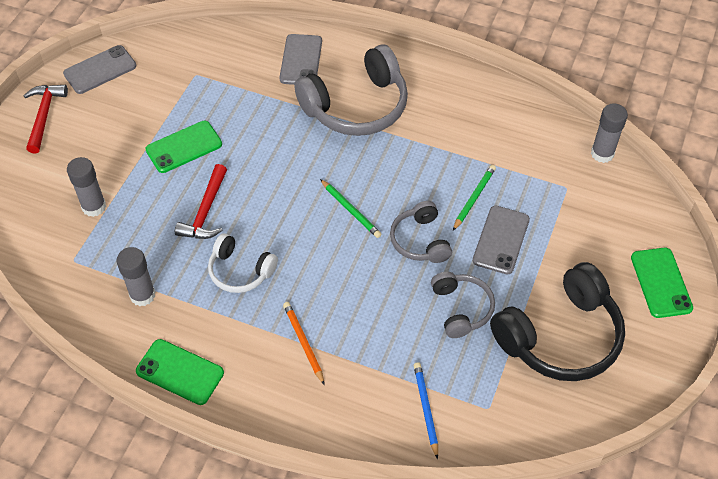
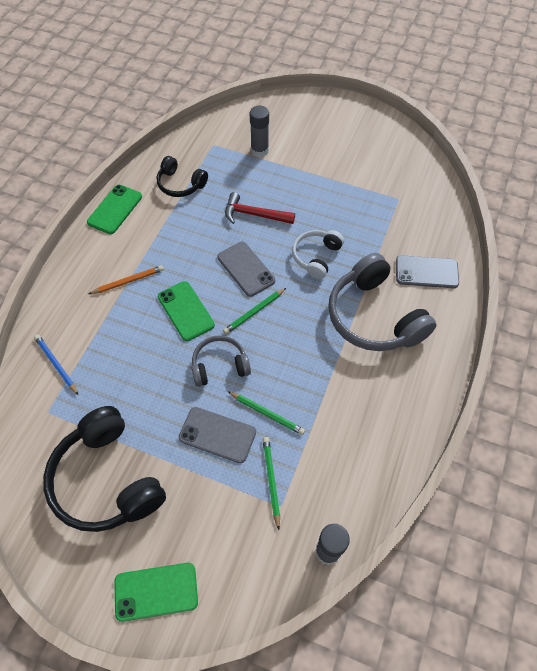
camera: 90 degrees right, 5 degrees up
(44, 116) = (344, 115): red hammer -> none
(100, 70) = (395, 140): grey phone -> grey phone (246, 269)
(142, 295) = (180, 184): grey glue stick -> black headphones
(184, 147) = (318, 197): green phone -> green phone (185, 311)
(240, 271) = (197, 239): white headphones -> white headphones (316, 257)
(426, 409) = (56, 364): blue pencil -> blue pencil turned 120 degrees counterclockwise
(461, 309) = (146, 395): grey headphones -> none
(543, 194) = (271, 480): none -> green pencil

